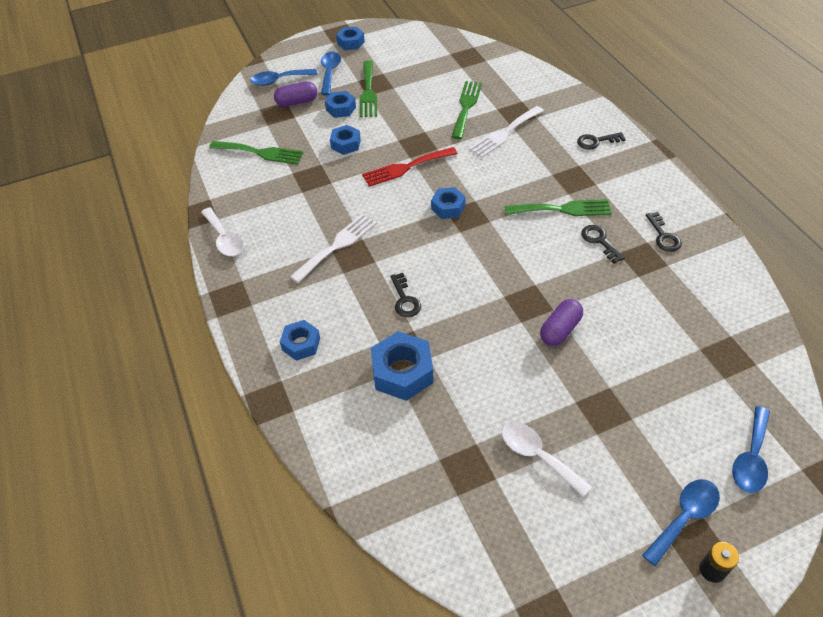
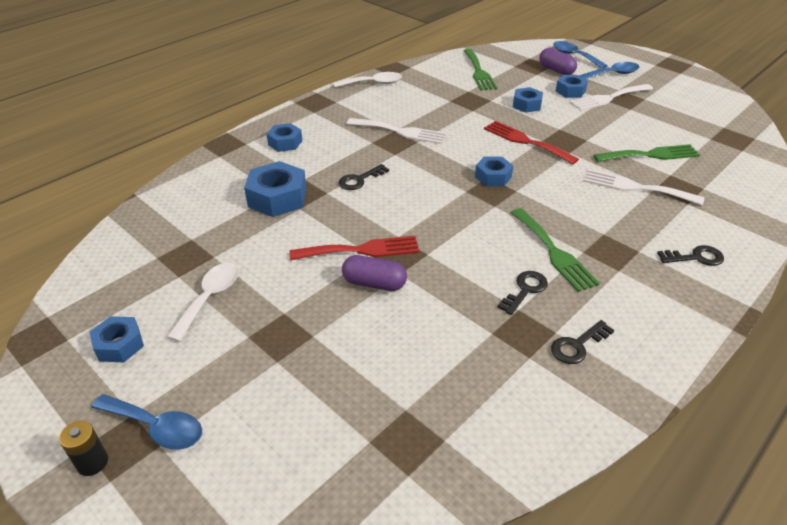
camera: 65 degrees right, 10 degrees down
(224, 239) = (373, 83): white spoon -> white spoon turned 135 degrees counterclockwise
(350, 43) = (667, 73): blue nut -> blue nut (119, 345)
(368, 92) = (608, 98): green fork -> white fork
(512, 327) = (361, 250): none -> red fork
(596, 141) = (695, 257): black key -> black key turned 120 degrees clockwise
(751, 458) = (252, 485): blue spoon -> none

